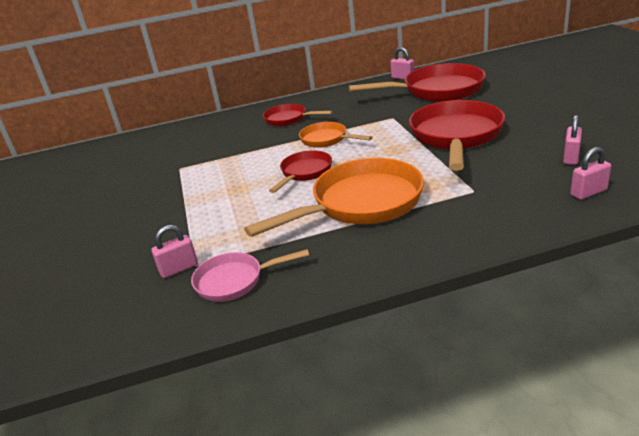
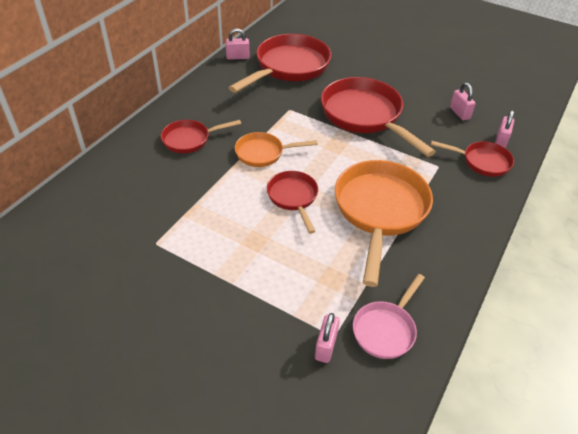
camera: 50 degrees left, 15 degrees up
(533, 202) = (482, 162): none -> red pan

